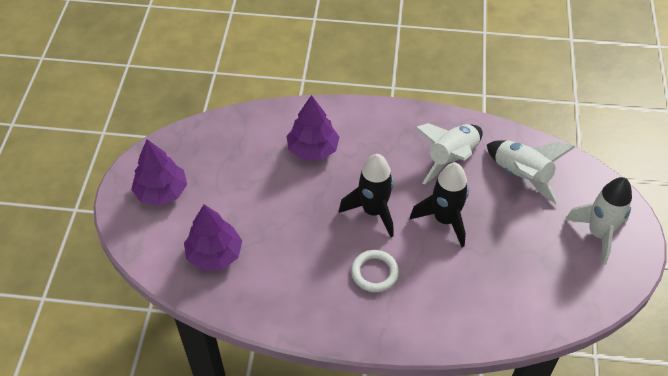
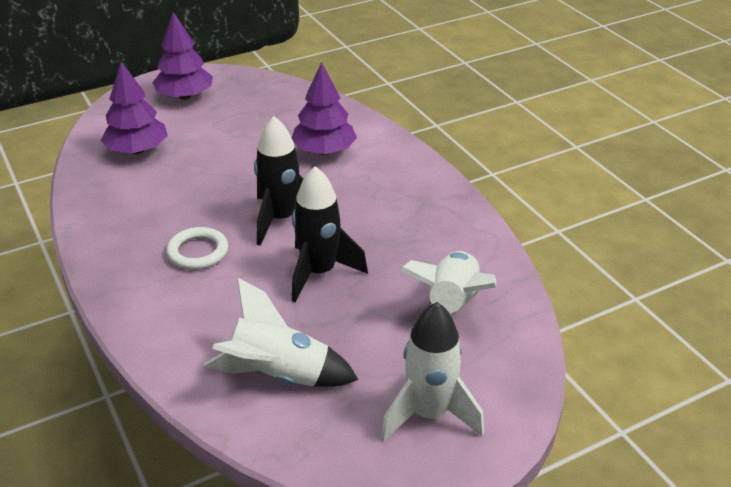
camera: 55 degrees right, 15 degrees down
(451, 159) = (416, 244): white rocket -> white rocket (279, 376)

